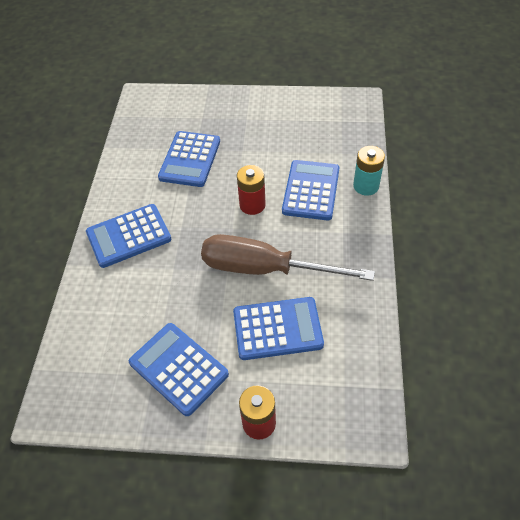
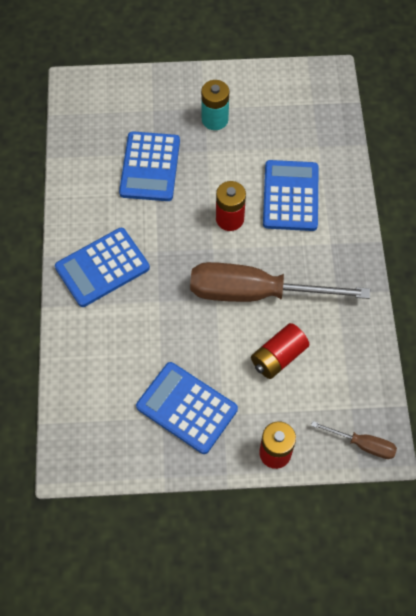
camera: 10 degrees left, 10 degrees up
(277, 329) = (278, 357): blue calculator -> red battery
(351, 424) = (362, 444): none -> brown screwdriver
(366, 186) = (349, 186): turquoise battery -> turquoise battery (215, 119)

